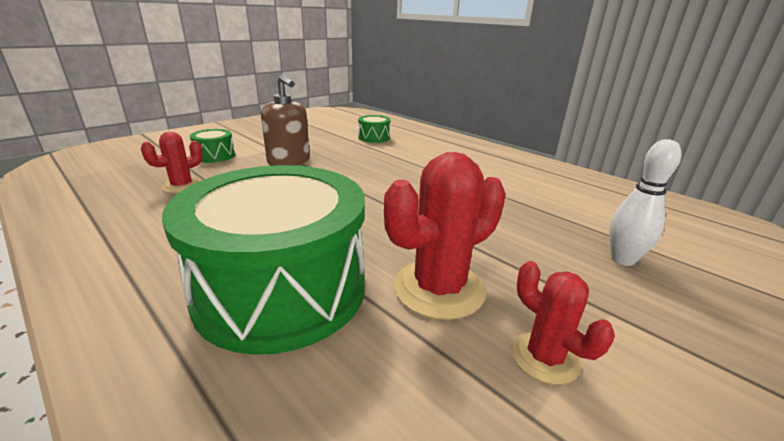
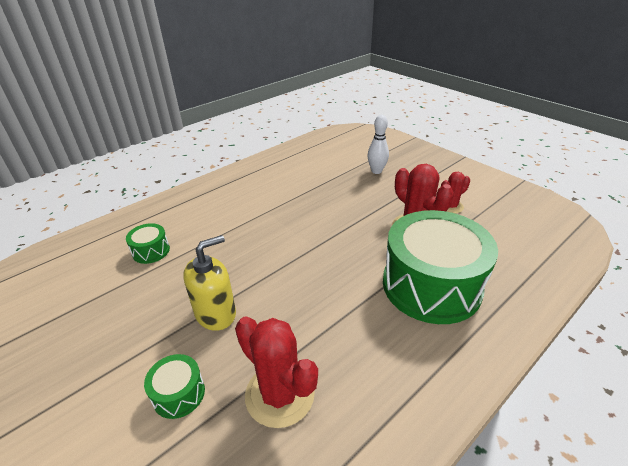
camera: 85 degrees left, 10 degrees up
(182, 186) = (280, 394): red cactus -> red cactus, size x1.71
(289, 161) = (216, 314): brown soap dispenser -> yellow soap dispenser

